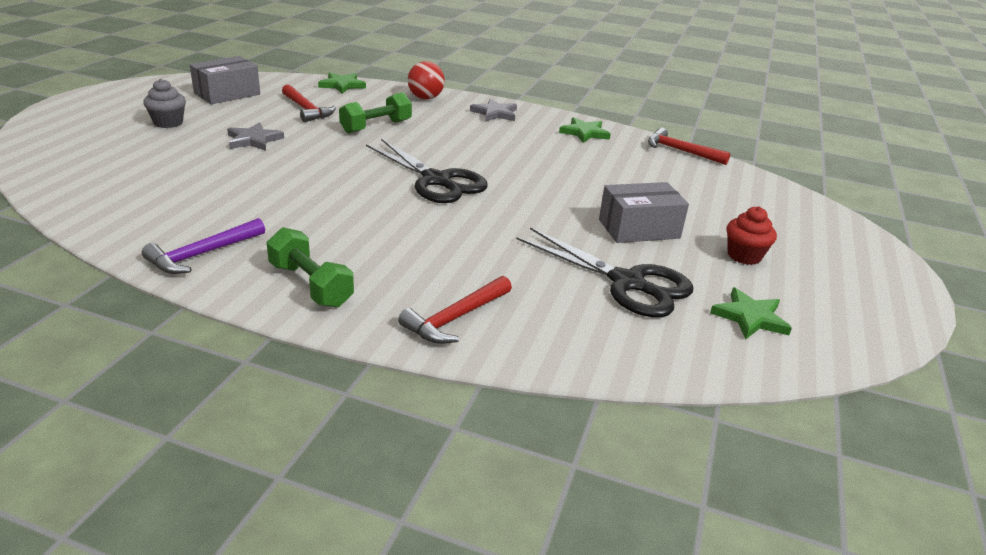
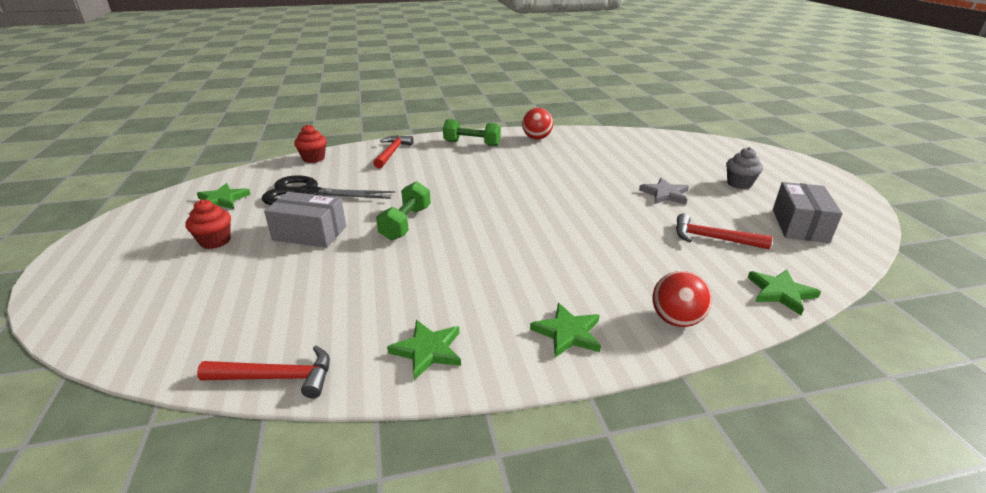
camera: 150 degrees right, 0 degrees up
(203, 254) = (536, 138): purple hammer -> red ball
(376, 127) = (627, 246): green dumbbell -> green dumbbell (406, 223)
(436, 181) = (496, 214): black scissors -> none
(495, 113) = (567, 333): grey star -> green star
(596, 360) = (313, 158): none -> red cupcake
(639, 229) = (309, 233): grey box -> grey box turned 60 degrees clockwise

